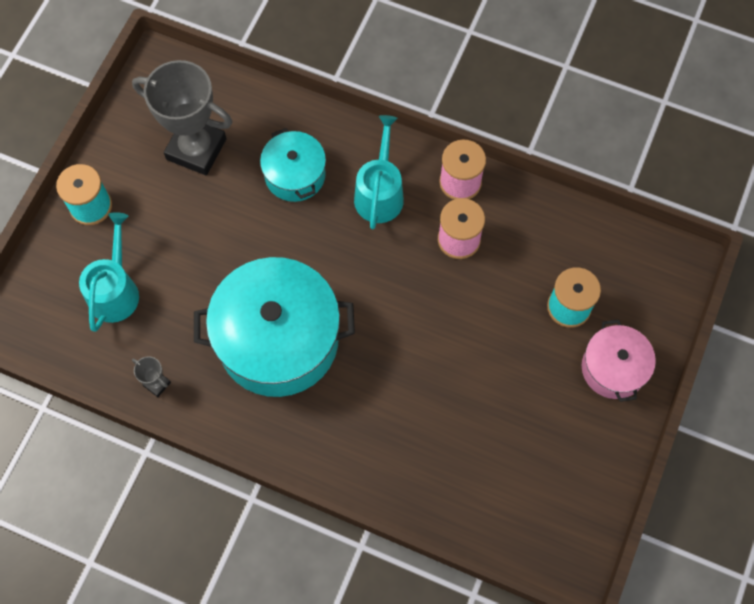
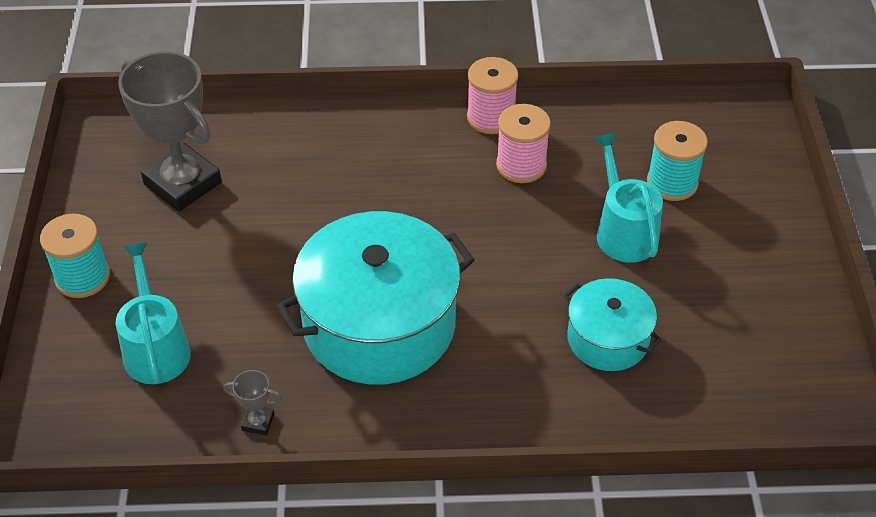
camera: 25 degrees left, 20 degrees down
(196, 149) = (182, 183): grey trophy -> grey trophy turned 45 degrees clockwise
(295, 175) = (309, 169): turquoise pot -> turquoise pot (608, 339)
(379, 193) = (412, 154): turquoise watering can -> turquoise watering can (623, 231)
(613, 368) = (753, 218): pink pot -> none

